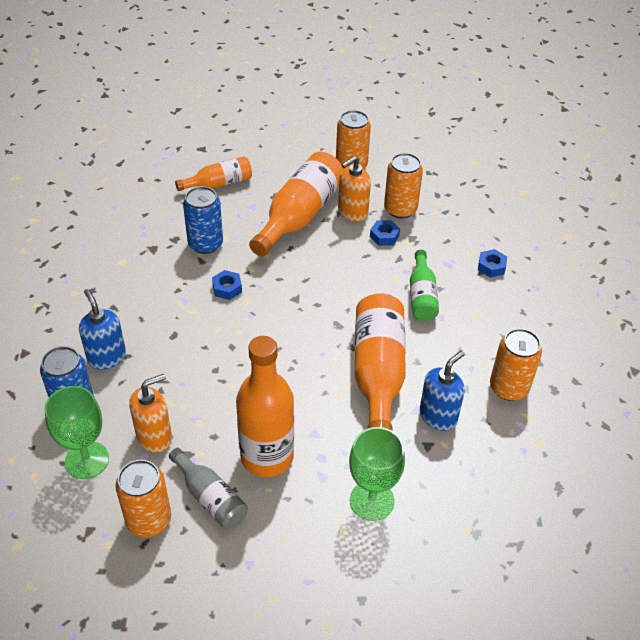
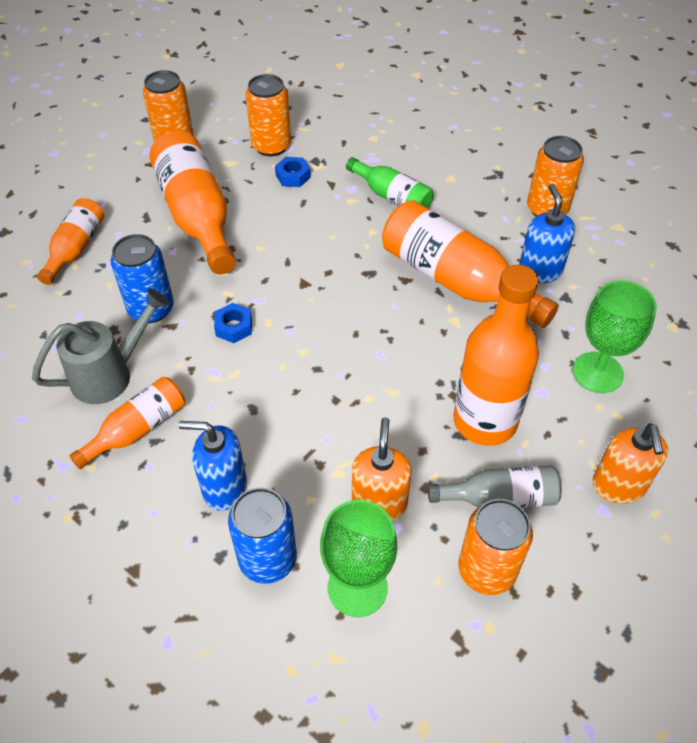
camera: 50 degrees left, 5 degrees up
(115, 295) = (137, 429): none -> orange bottle
(142, 259) = (110, 375): none -> grey watering can
(352, 212) = (237, 178): orange soap dispenser -> orange soap dispenser (618, 486)
(491, 267) = (403, 135): blue nut -> none

